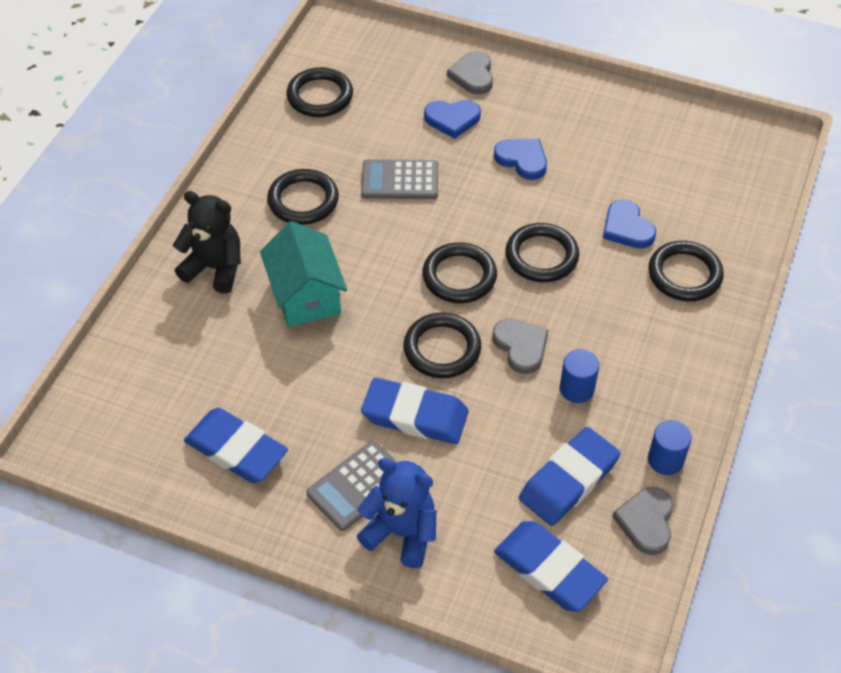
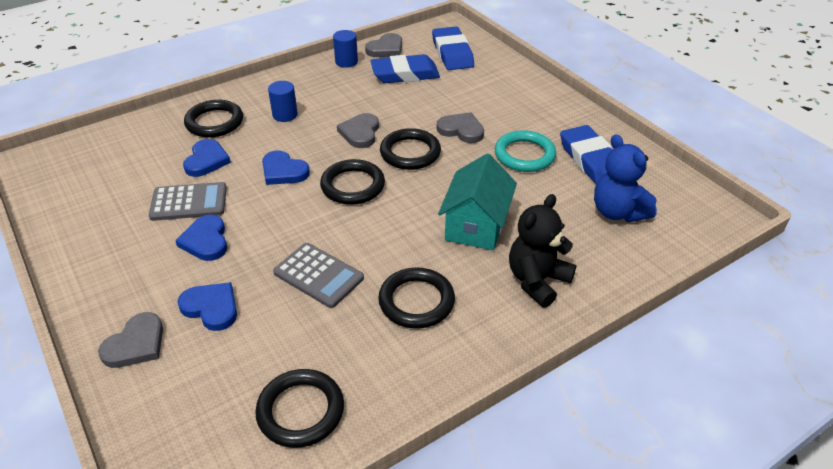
camera: 145 degrees left, 10 degrees down
(215, 268) = (537, 281): black teddy bear -> black teddy bear turned 75 degrees clockwise
(317, 416) = (524, 155): none -> turquoise ring
(358, 486) = (525, 116): grey calculator -> grey calculator (189, 202)
(401, 533) = (516, 90): blue teddy bear -> blue teddy bear (617, 212)
(415, 415) = (461, 130): blue eraser -> grey heart
(541, 256) = (283, 171): black ring -> blue heart
(576, 389) = (353, 102): blue cylinder -> blue cylinder (285, 115)

